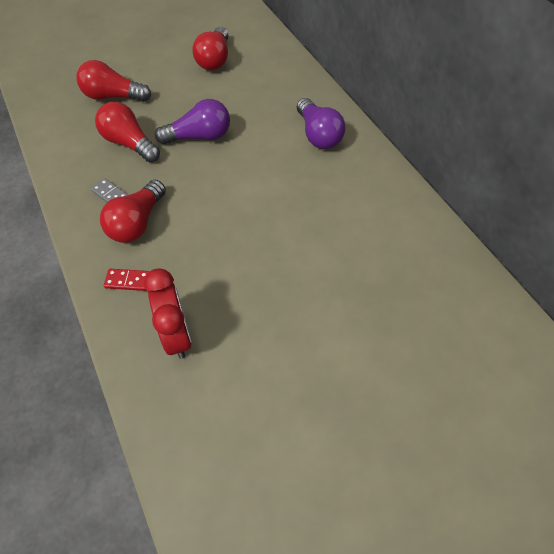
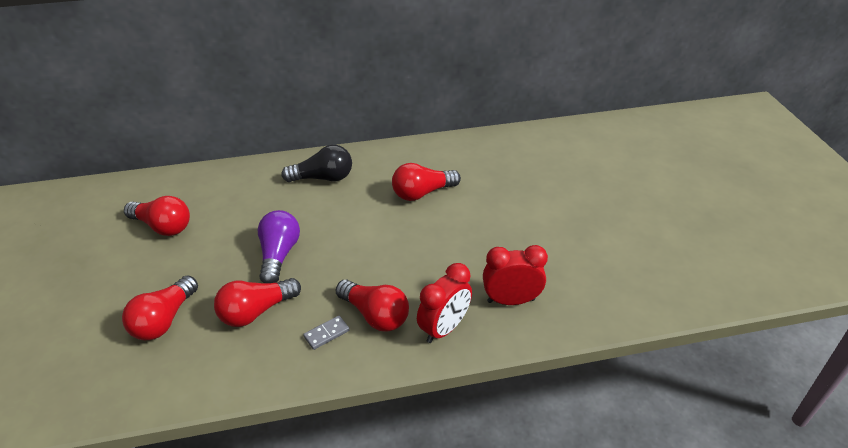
camera: 75 degrees left, 15 degrees down
(128, 281) = (444, 328): red domino -> red clock
(318, 135) = (323, 178): purple light bulb -> black light bulb
(327, 219) = (422, 193): none -> red light bulb

